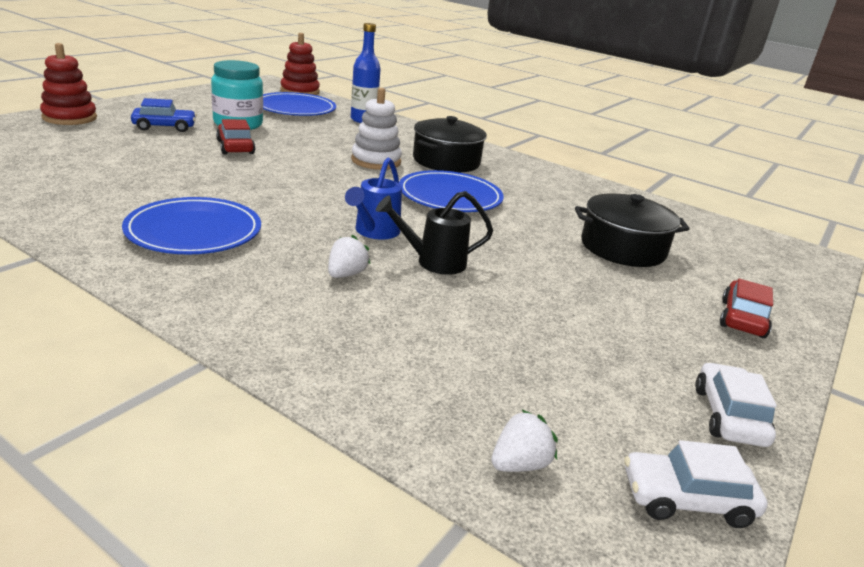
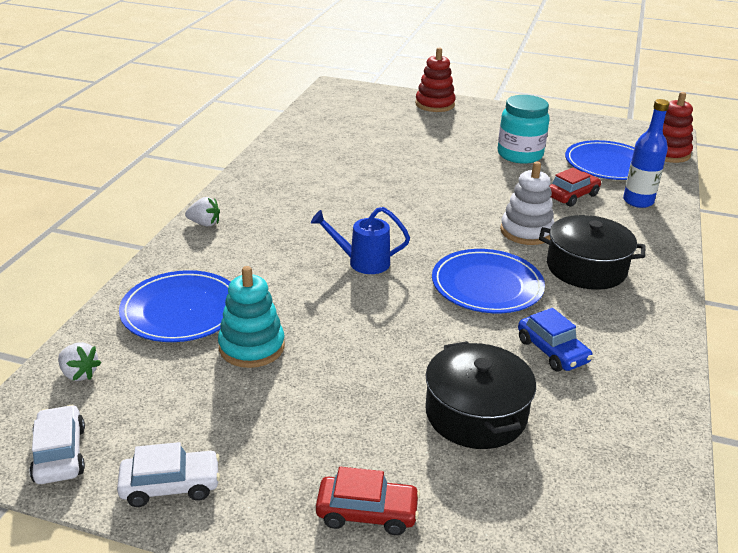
camera: 75 degrees right, 5 degrees up
(164, 127) = (467, 134): blue car -> blue car (552, 351)
(194, 231) = (294, 198): blue plate -> blue plate (181, 311)
(235, 147) = (464, 168): red car -> red car (572, 196)
(346, 274) = (278, 265): white strawberry -> white strawberry (204, 223)
(434, 262) = (332, 299): black watering can -> none
(502, 323) = (252, 347): none -> turquoise stacking toy

